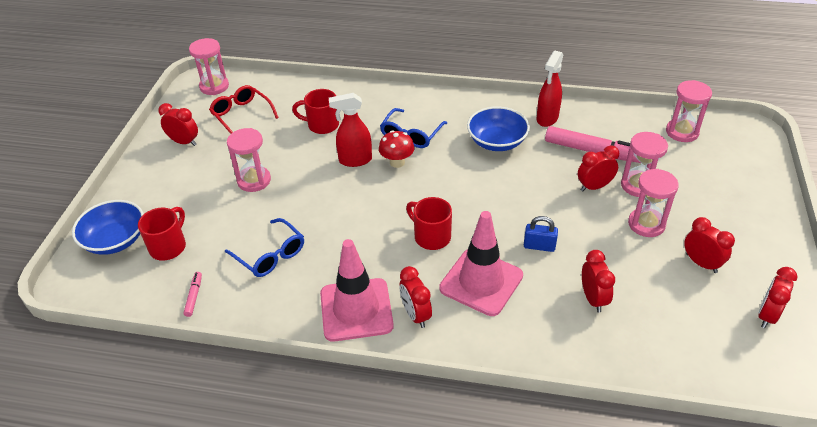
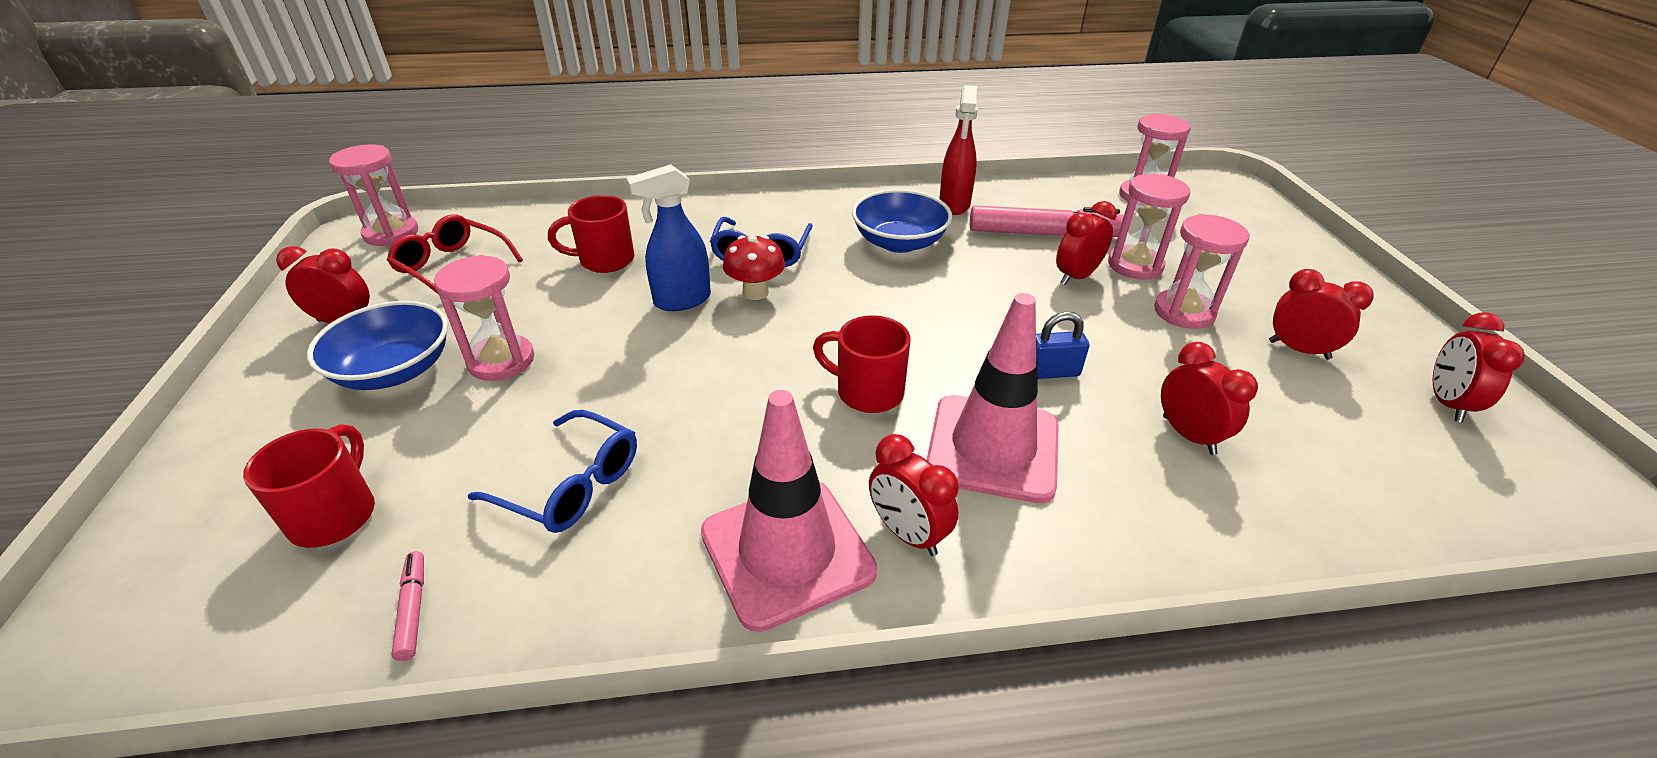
camera: 20 degrees left, 5 degrees down
(115, 240) = (199, 527): blue bowl -> blue bowl (394, 371)
(355, 160) = (681, 300): red spray bottle -> blue spray bottle

